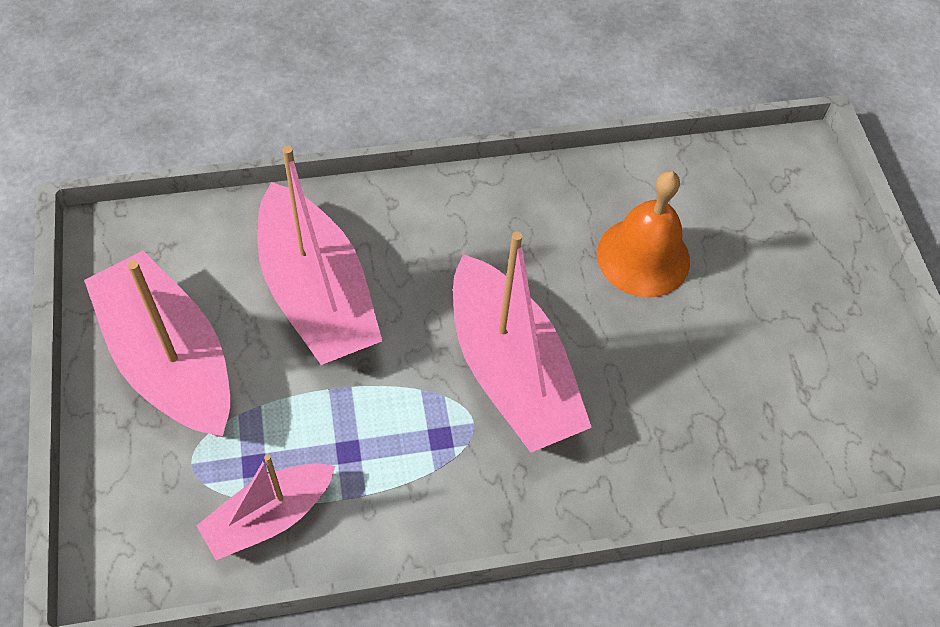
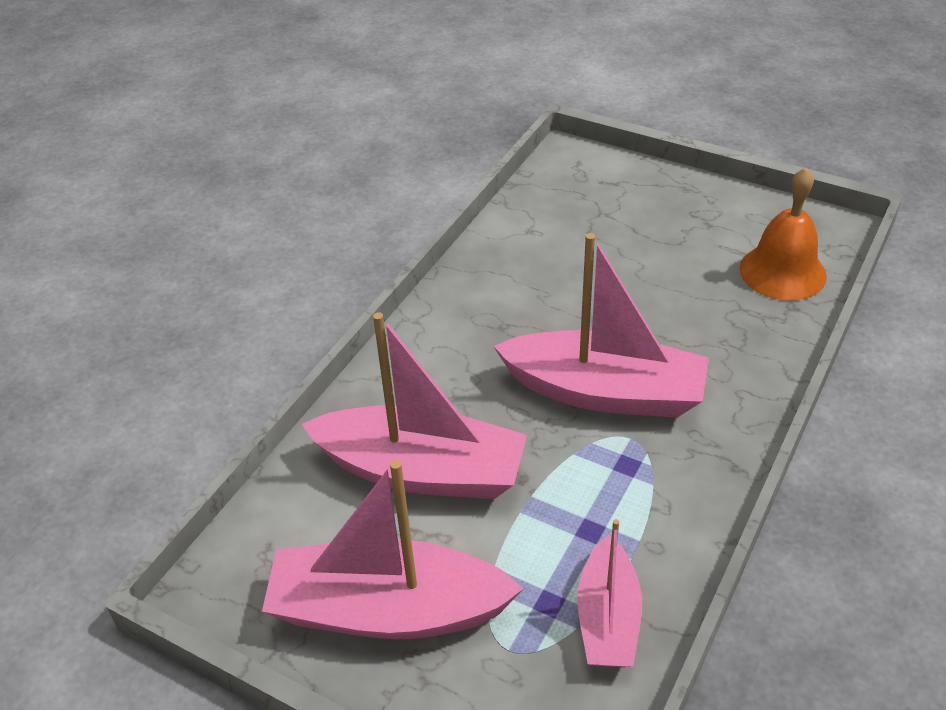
camera: 45 degrees left, 15 degrees down
(643, 257) = (574, 270): orange bell -> orange bell (782, 272)

